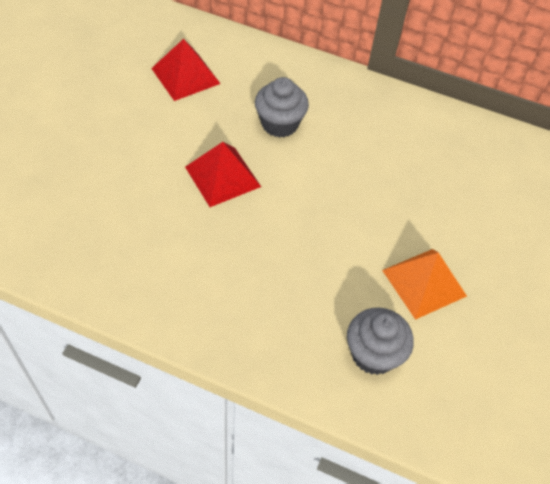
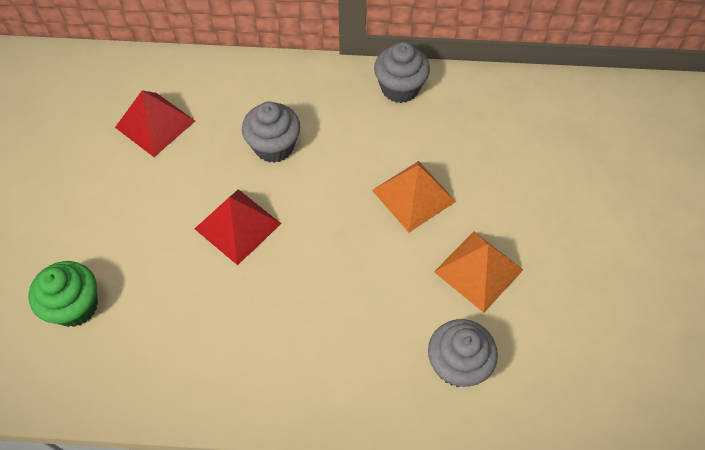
camera: 15 degrees left, 5 degrees up
(62, 194) = (75, 306): none -> green cupcake
(388, 202) = (413, 195): none -> orange pyramid
(410, 111) = (400, 88): none -> grey cupcake

